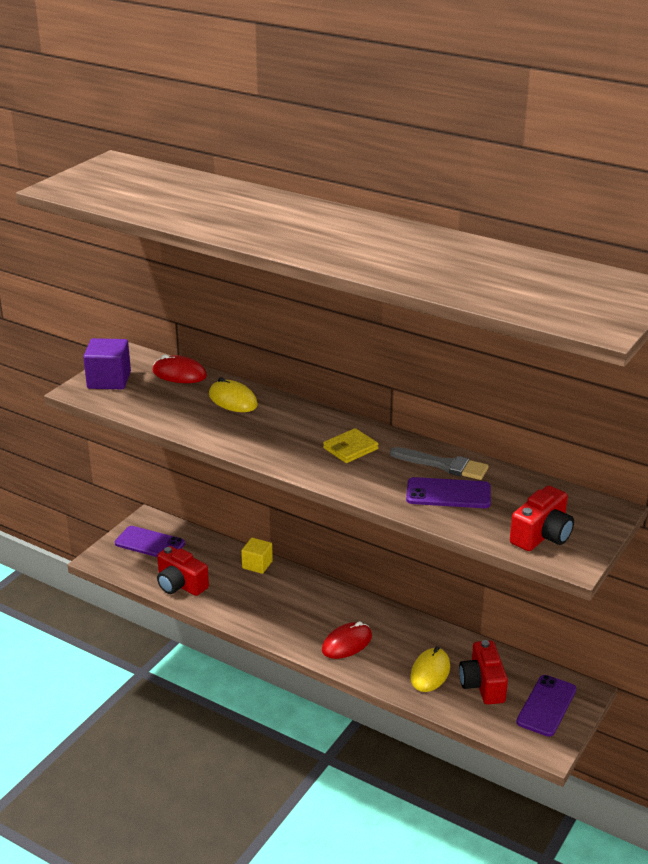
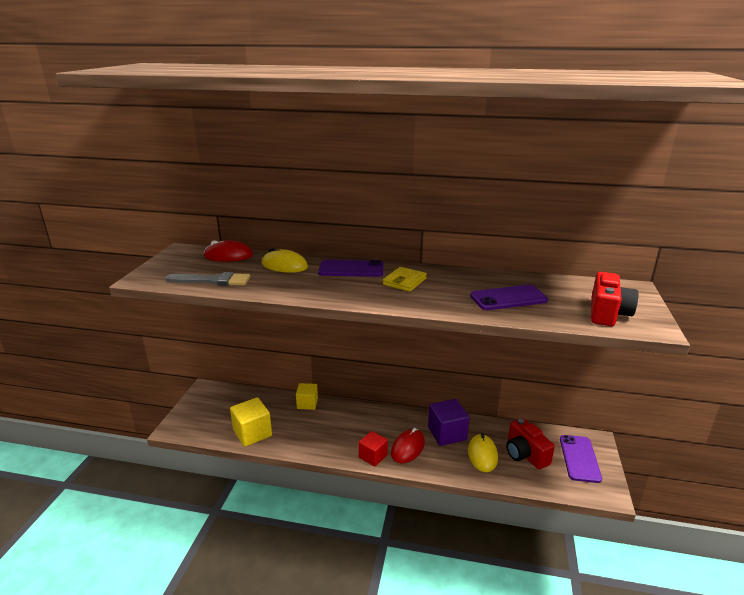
camera: 20 degrees left, 5 degrees down
(109, 380) = (167, 268): purple cube -> purple cube (447, 433)
(150, 543) = (214, 406): purple phone -> purple phone (351, 269)
(180, 584) = (252, 433): red camera -> yellow cube
(301, 642) = (373, 456): none -> red cube
(443, 465) = (485, 280): grey brush -> grey brush (213, 281)

